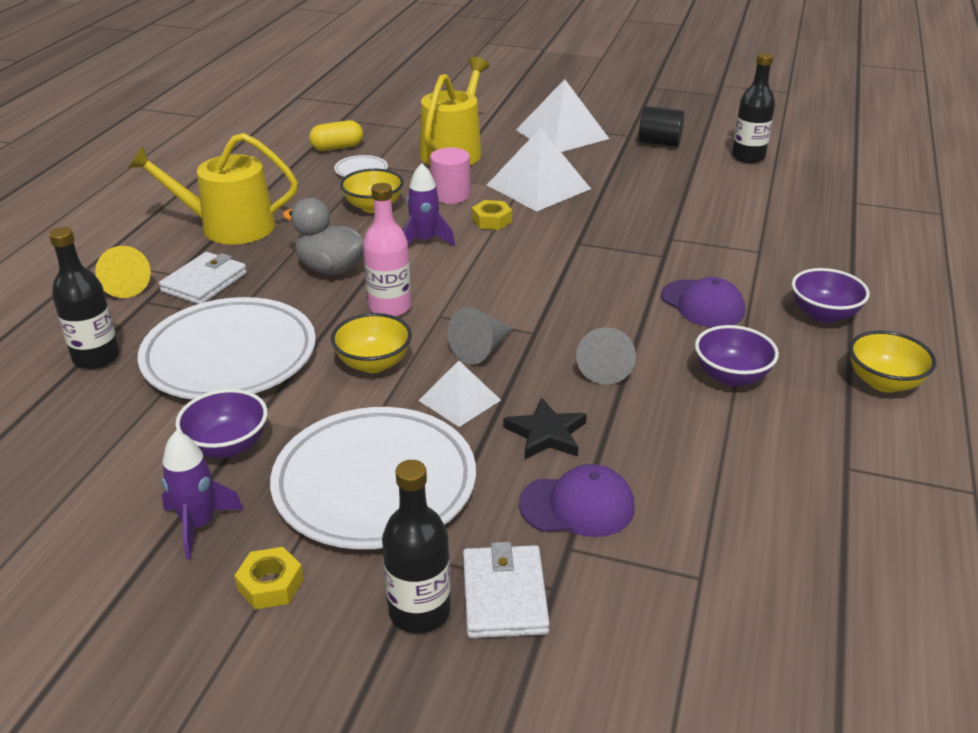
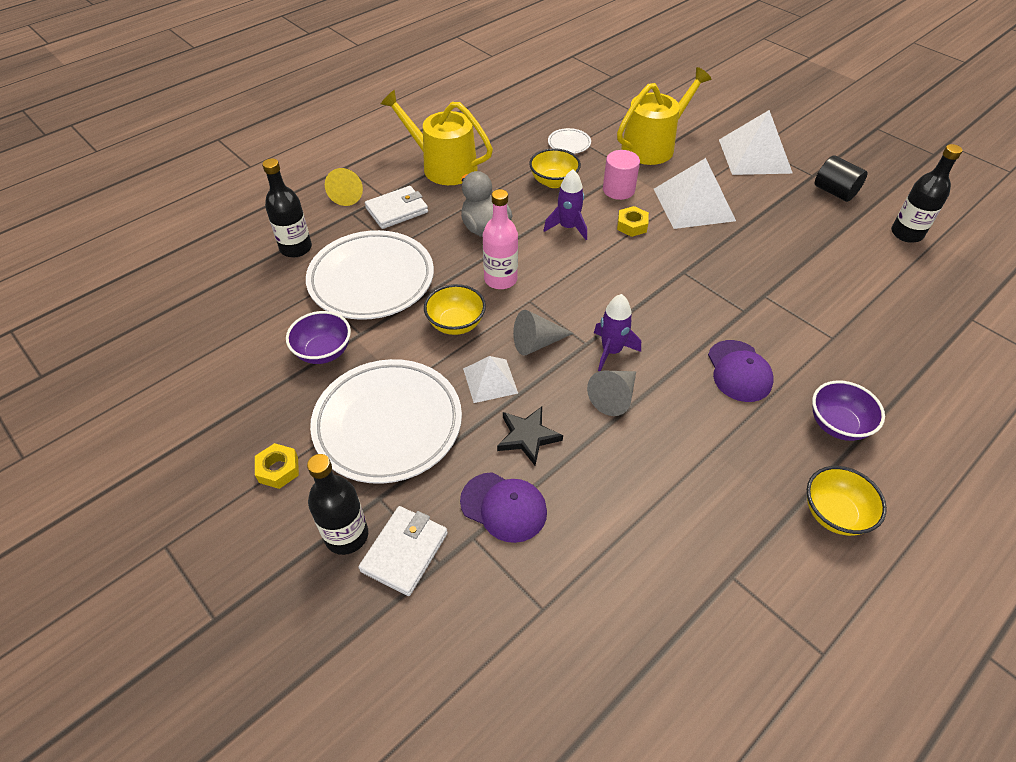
camera: 30 degrees right, 15 degrees up
(199, 525) = (269, 405): purple rocket -> purple rocket (611, 351)
(337, 147) = (567, 115): yellow capsule -> none
(731, 376) = (707, 449): purple bowl -> none

